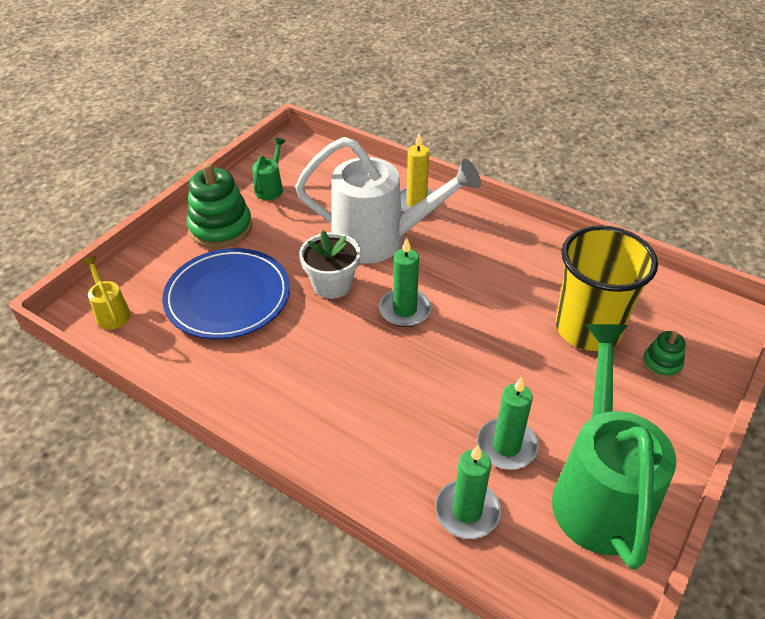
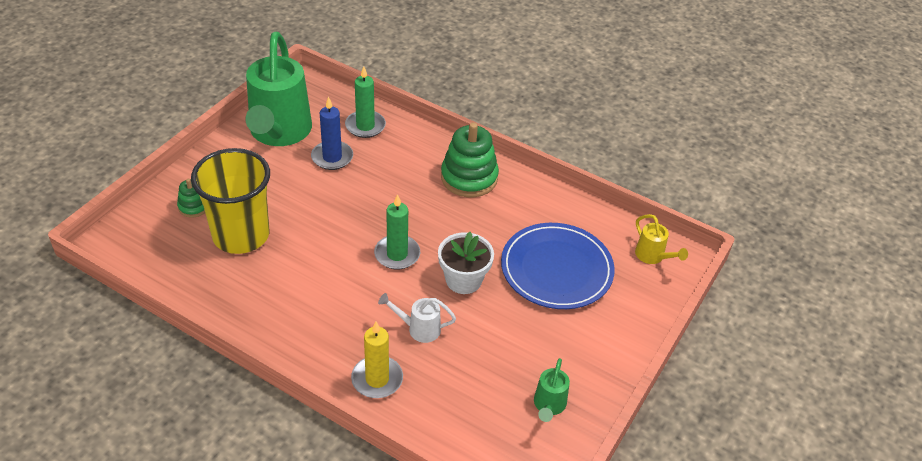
camera: 175 degrees right, 0 degrees up
(221, 228) = (588, 347): green stacking toy -> green stacking toy (469, 178)
(380, 240) = (419, 329): white watering can -> white watering can, size x0.42
(506, 446) = (332, 157): green candle -> blue candle

